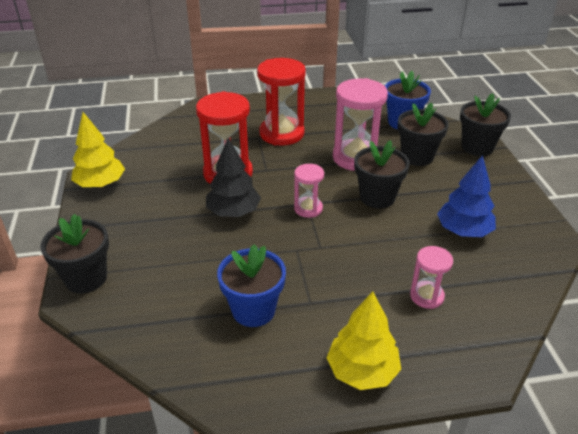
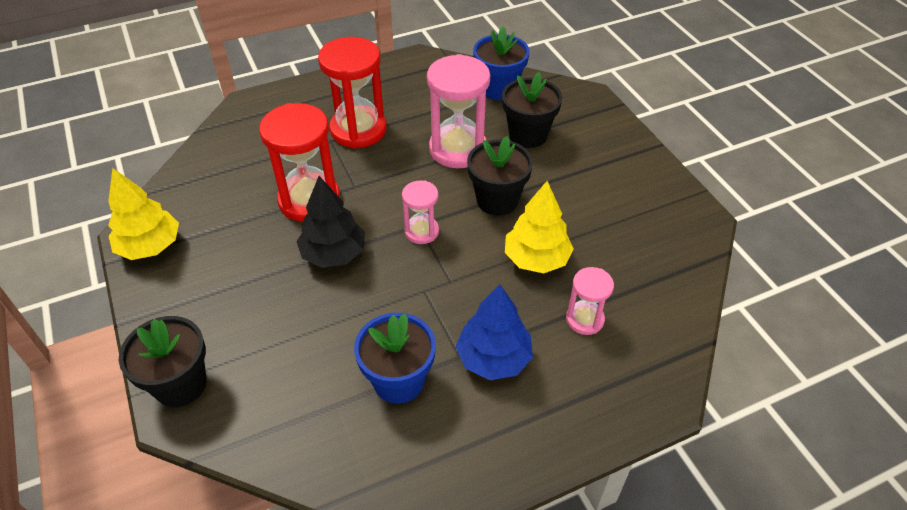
camera: 15 degrees left, 10 degrees up
(362, 371) = (540, 428): yellow tree -> yellow tree (536, 259)
(463, 231) = (603, 226): blue tree -> blue tree (493, 358)
(477, 147) = (592, 110): black flower pot -> none

